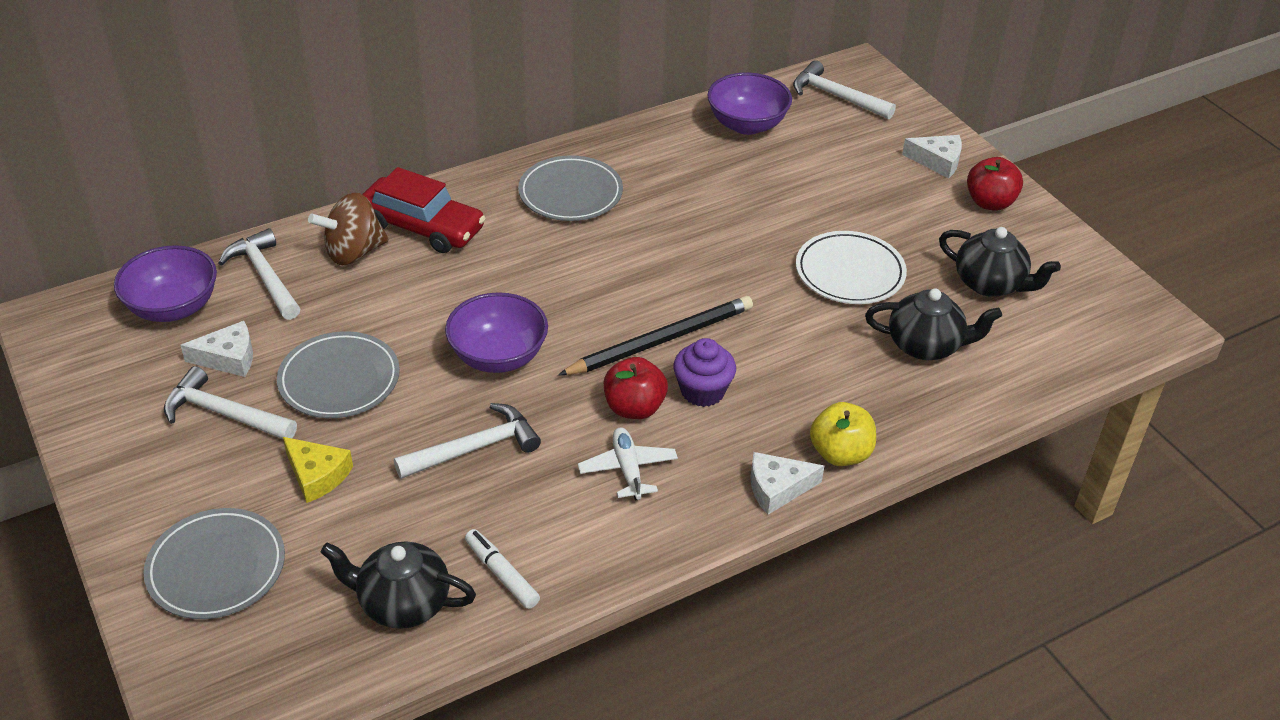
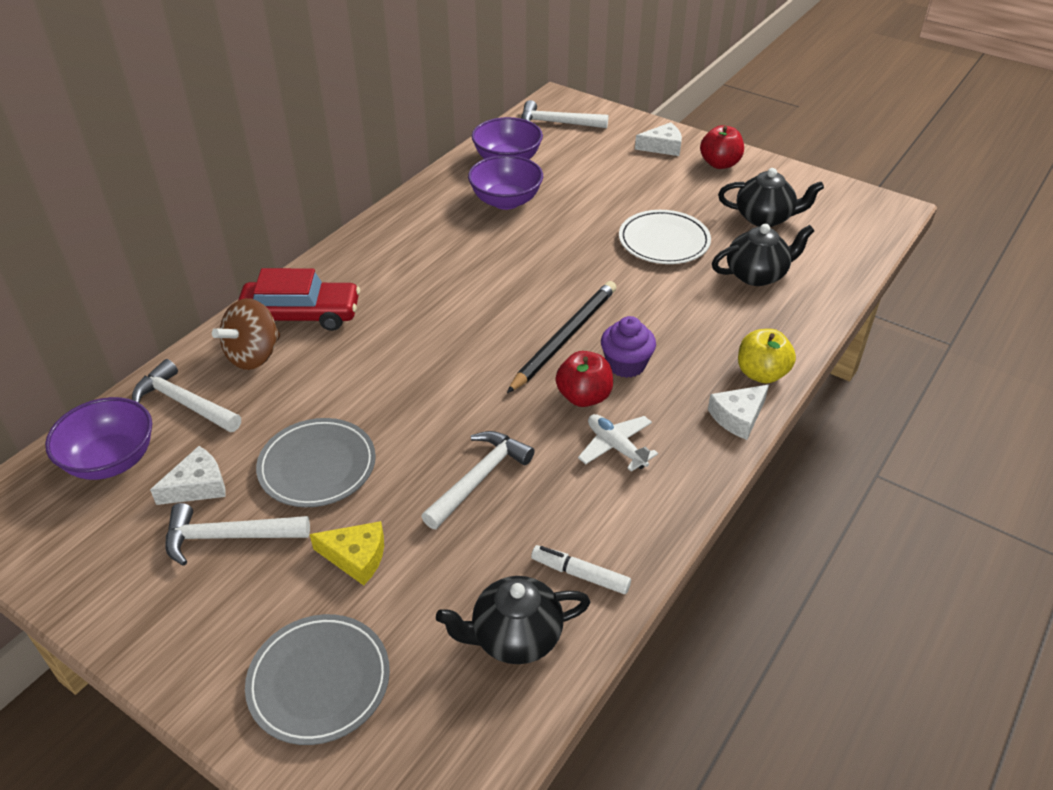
camera: 25 degrees left, 0 degrees up
(498, 356) = (443, 396): purple bowl -> purple bowl (506, 201)
(570, 193) = (408, 250): grey plate -> none

